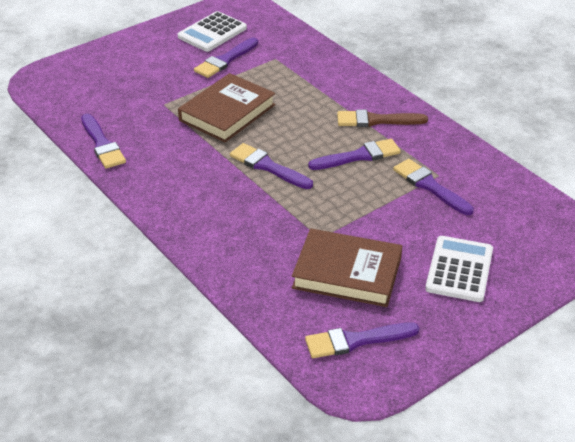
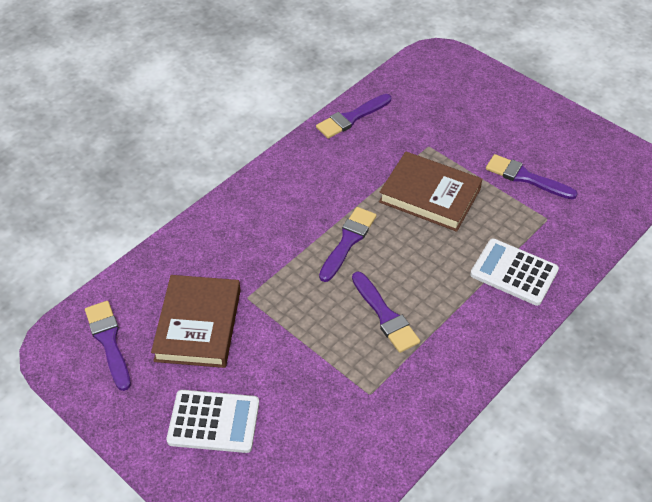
camera: 80 degrees right, 10 degrees up
(212, 32) = (576, 158): white calculator -> white calculator (514, 272)
(376, 120) = (457, 325): brown brush -> none
(430, 186) = (347, 386): purple brush -> none

